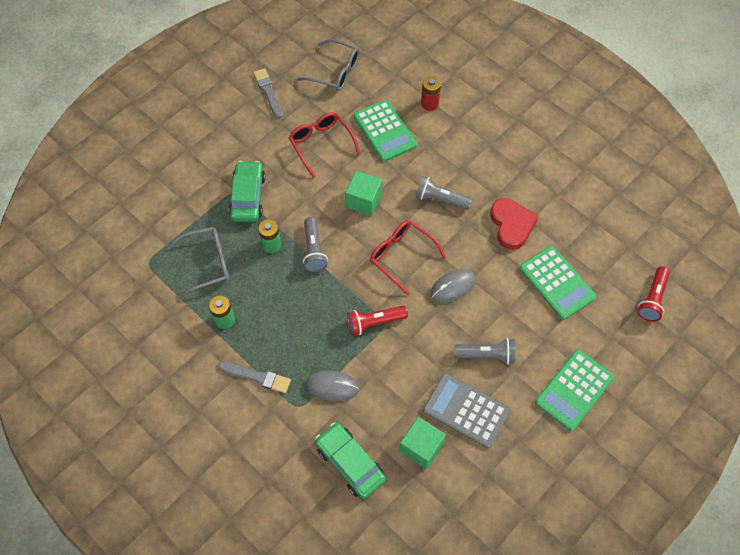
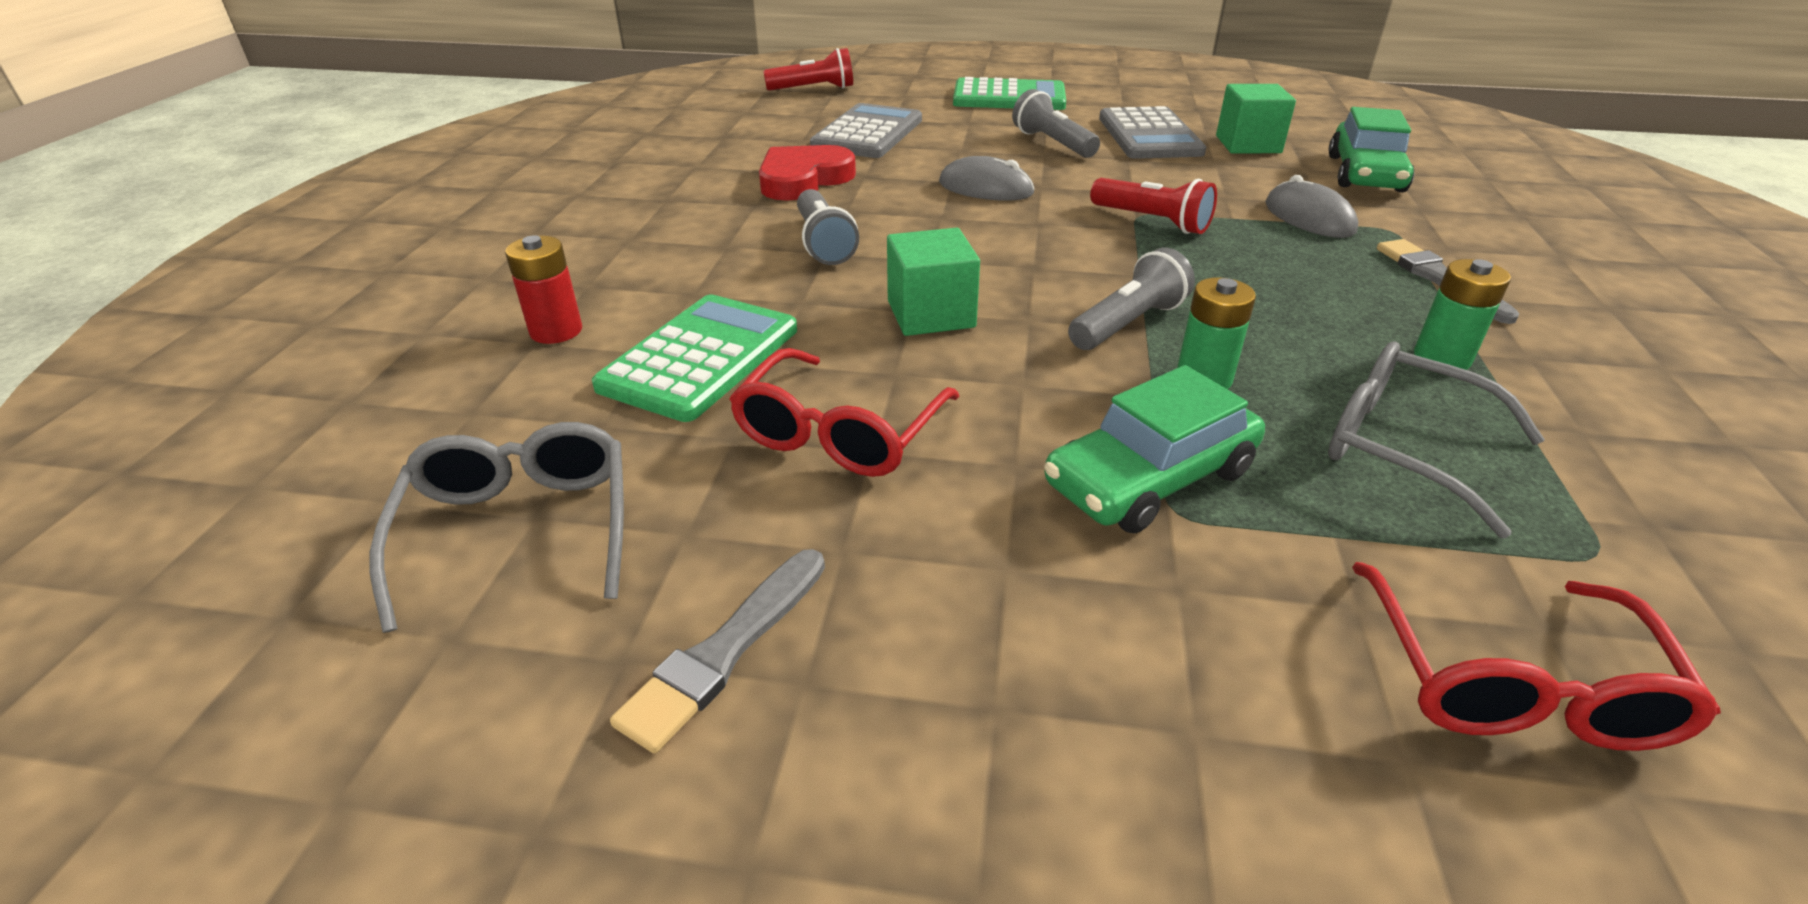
camera: 125 degrees left, 25 degrees down
(401, 256) = (997, 239): red glasses -> red glasses (1511, 682)
(557, 283) = (868, 133): green calculator -> grey calculator

